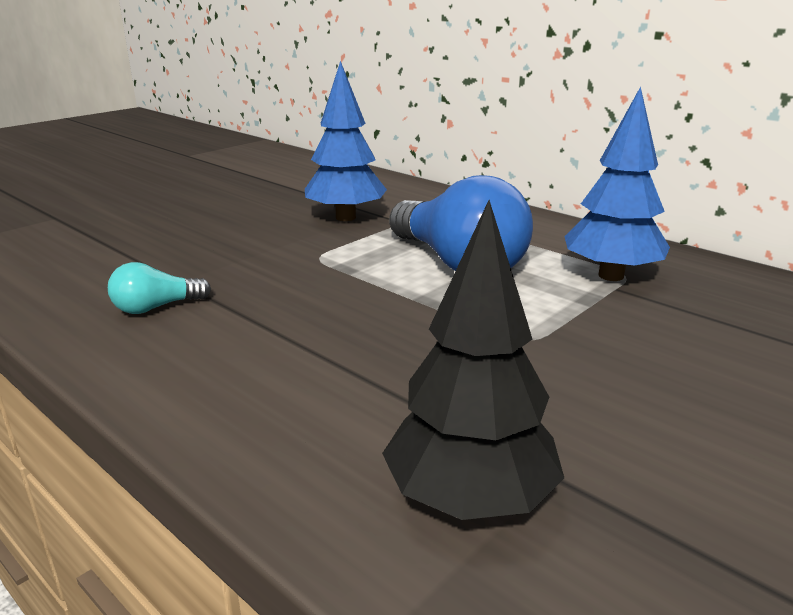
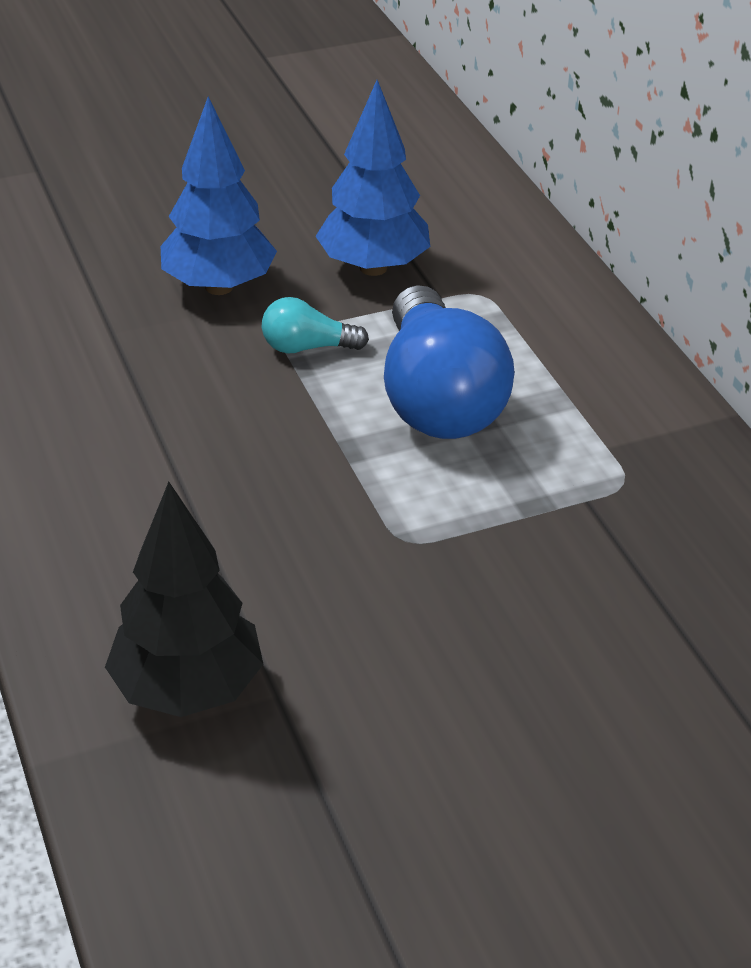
camera: 25 degrees right, 15 degrees up
(156, 307) = (68, 369): turquoise light bulb -> turquoise light bulb (307, 347)
(611, 276) = (602, 479): blue tree -> blue tree (219, 287)

